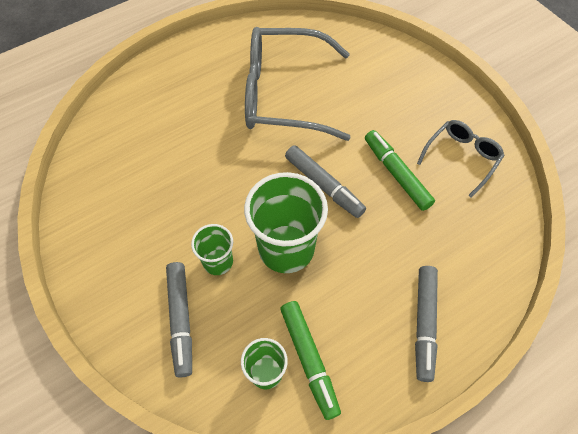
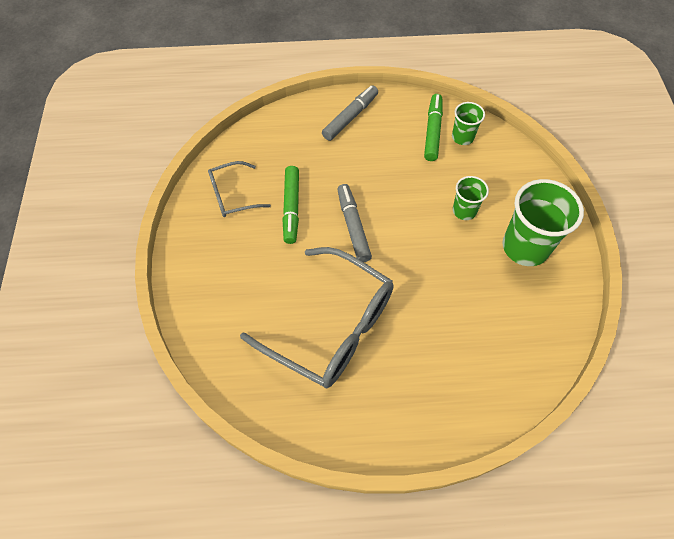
camera: 150 degrees left, 0 degrees up
(181, 320) = (505, 187): grey marker -> none
(286, 248) = (410, 196): green cup -> green cup (525, 247)

